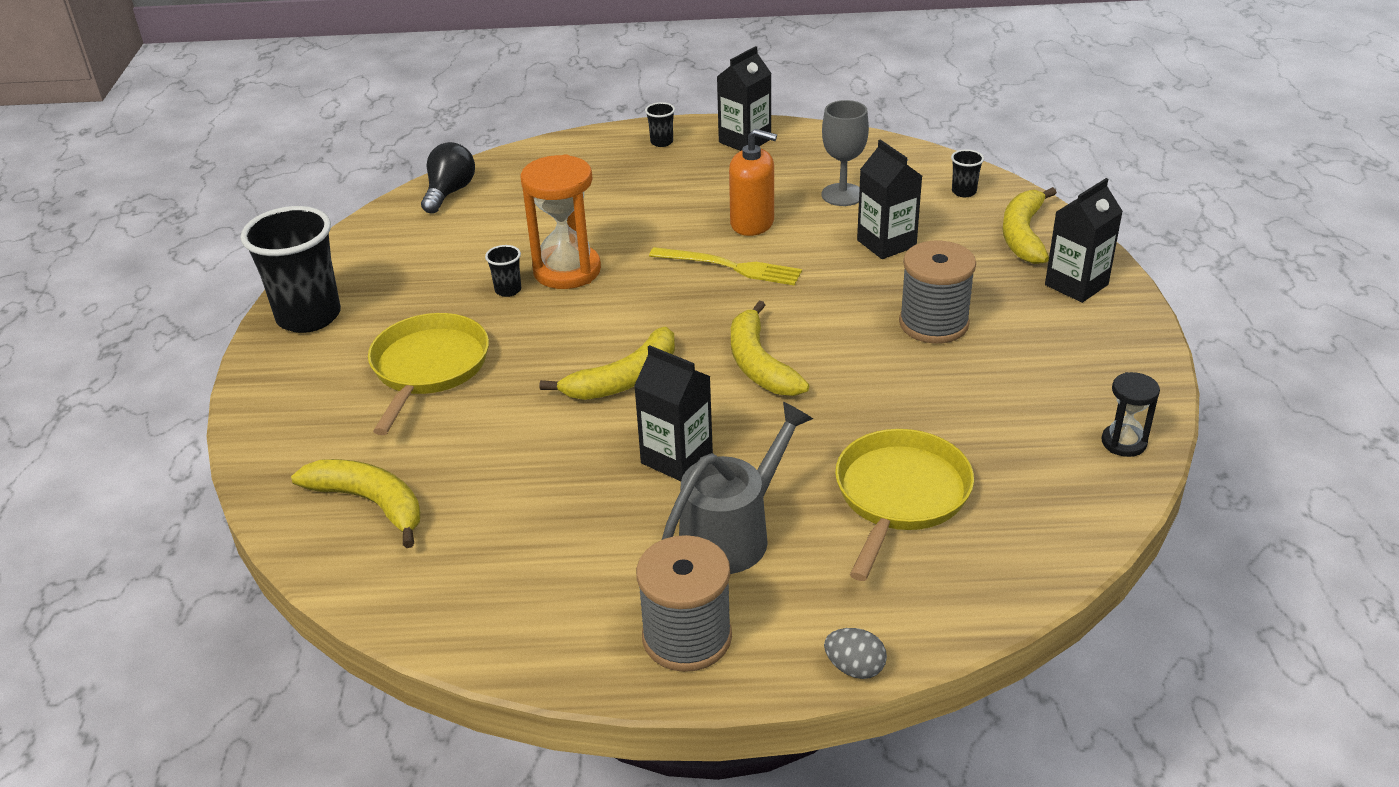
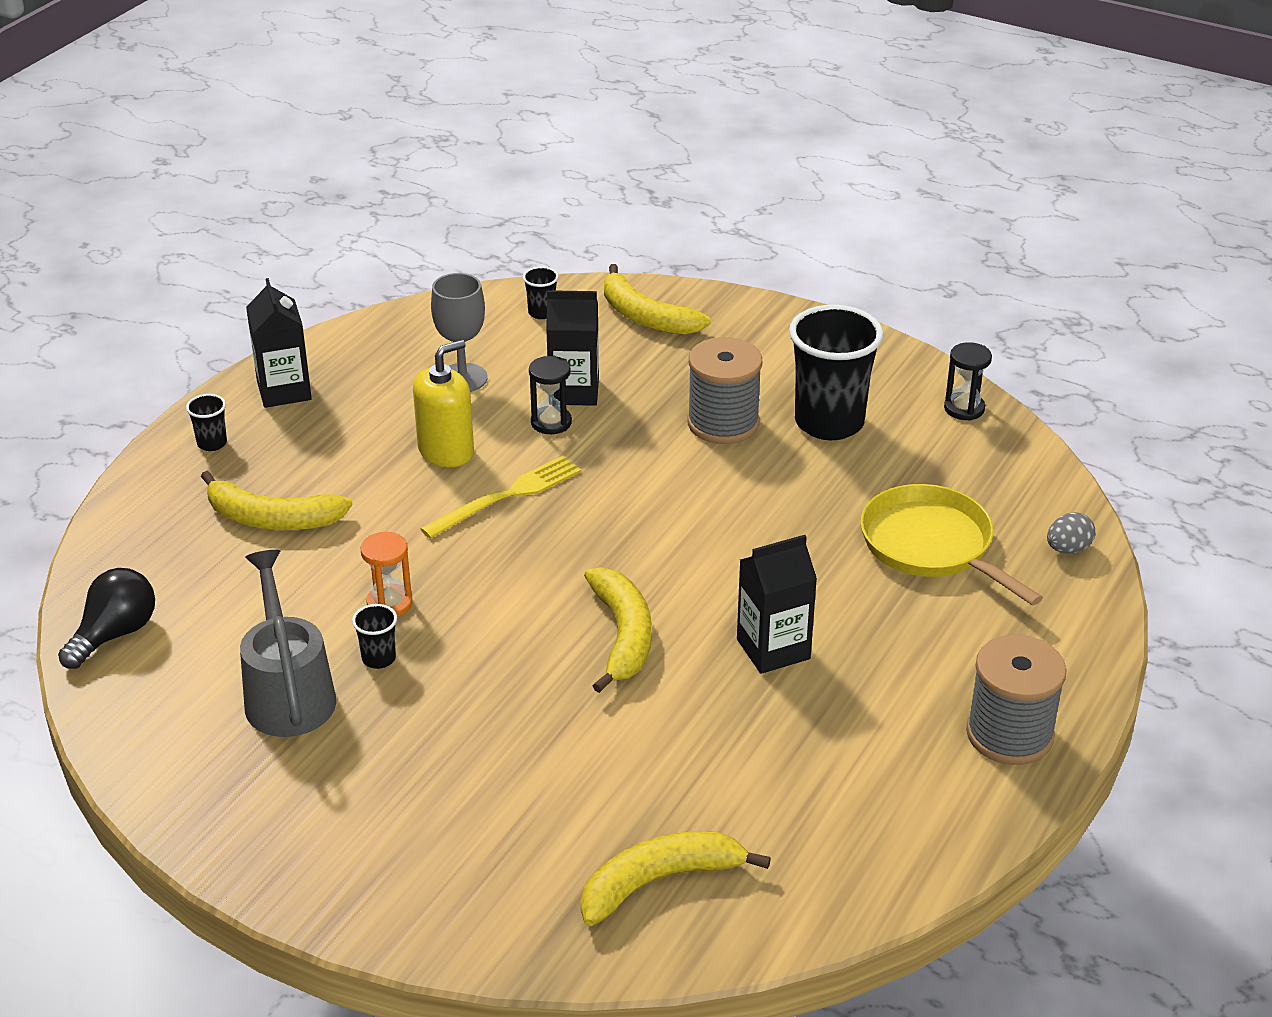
camera: 60 degrees left, 0 degrees up
(309, 316) = (256, 833): black cup -> black cup (829, 423)
(428, 368) = (464, 766): yellow pan -> none
(449, 192) = (115, 634): black light bulb -> black light bulb turned 75 degrees clockwise
(567, 271) = (389, 604): orange hourglass -> orange hourglass, size x0.54
(733, 533) = (902, 656): grey watering can -> grey watering can (287, 693)
(752, 223) = (446, 451): orange soap dispenser -> yellow soap dispenser
(759, 364) = (682, 544): yellow banana -> yellow banana (272, 518)
(837, 249) = (551, 422): none -> black hourglass
(854, 668) = (1107, 657): grey egg -> grey egg (1068, 549)
(1076, 285) = (746, 328): black carton -> none

